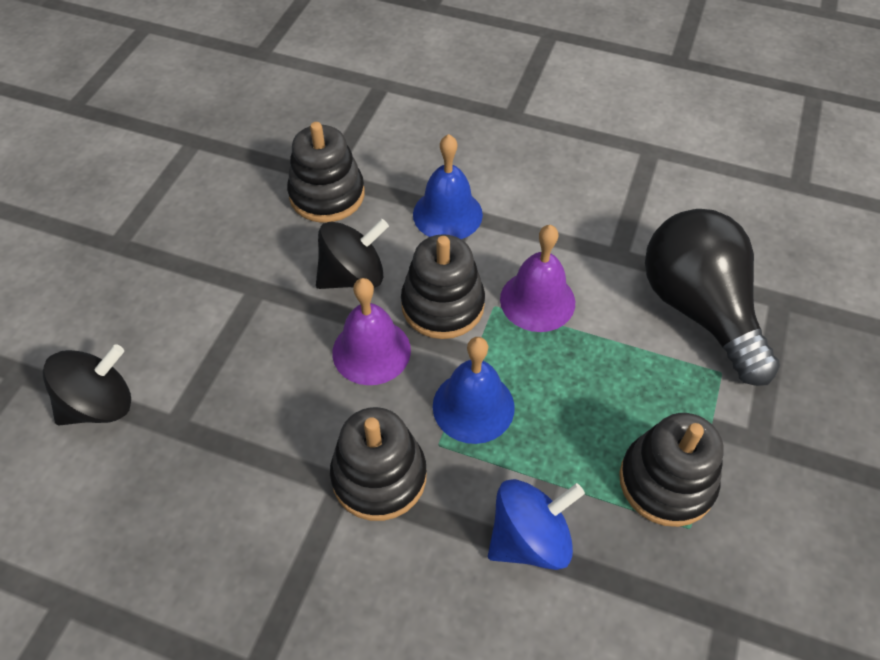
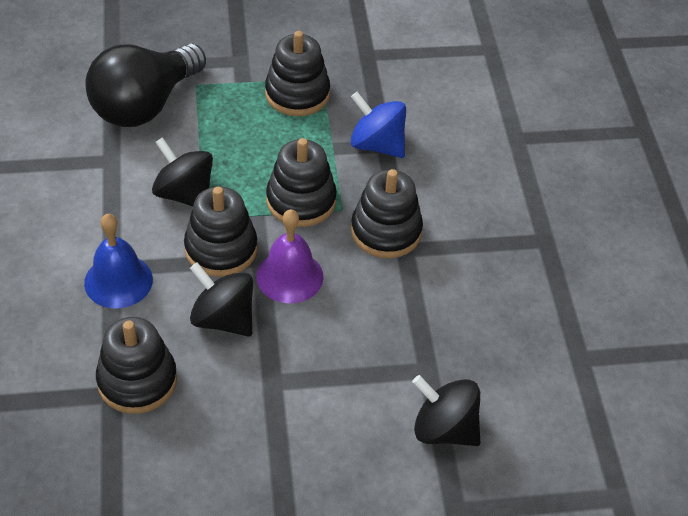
camera: 120 degrees left, 5 degrees down
(473, 406) = (301, 201): blue bell -> black stacking toy
(537, 300) = (184, 194): purple bell -> black spinning top

